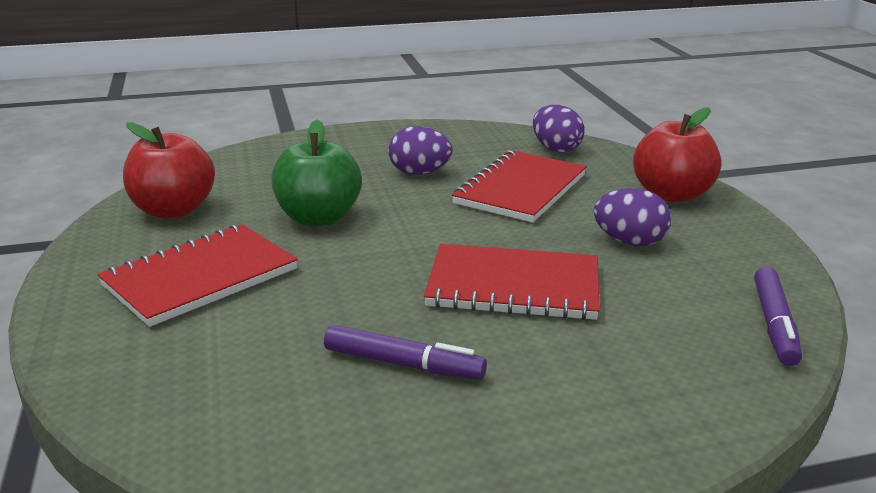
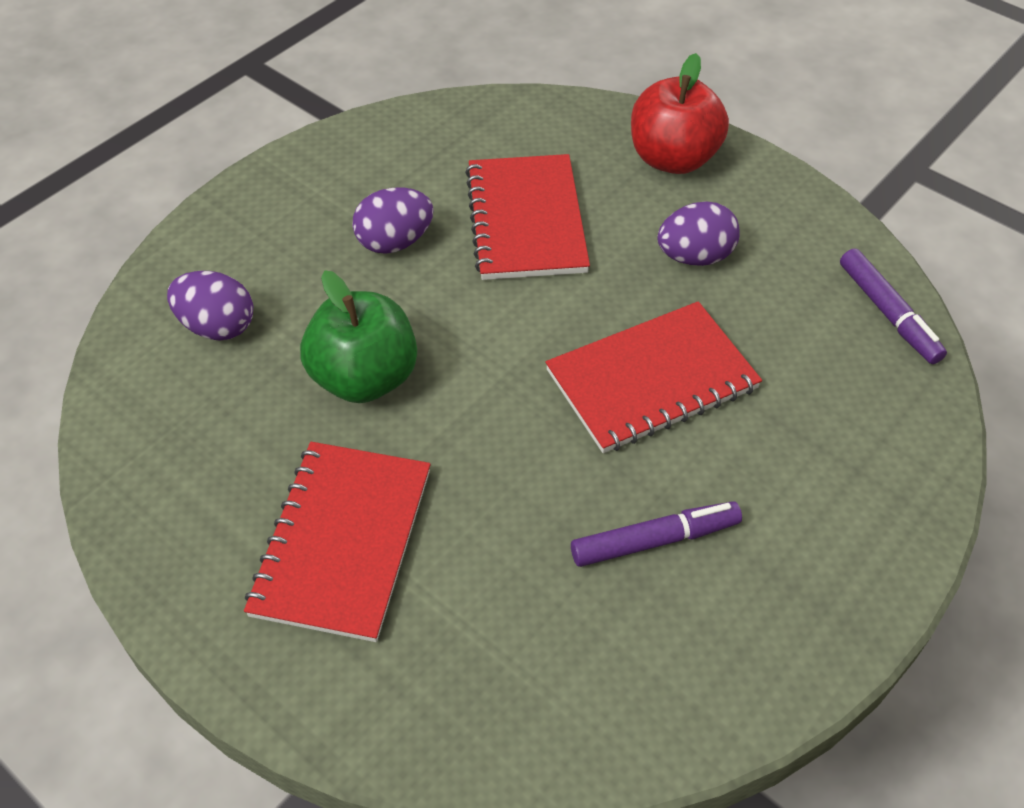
camera: 35 degrees left, 25 degrees up
(173, 210) = (182, 453): red apple -> none
(556, 149) = (498, 127): purple egg -> purple egg (217, 326)

